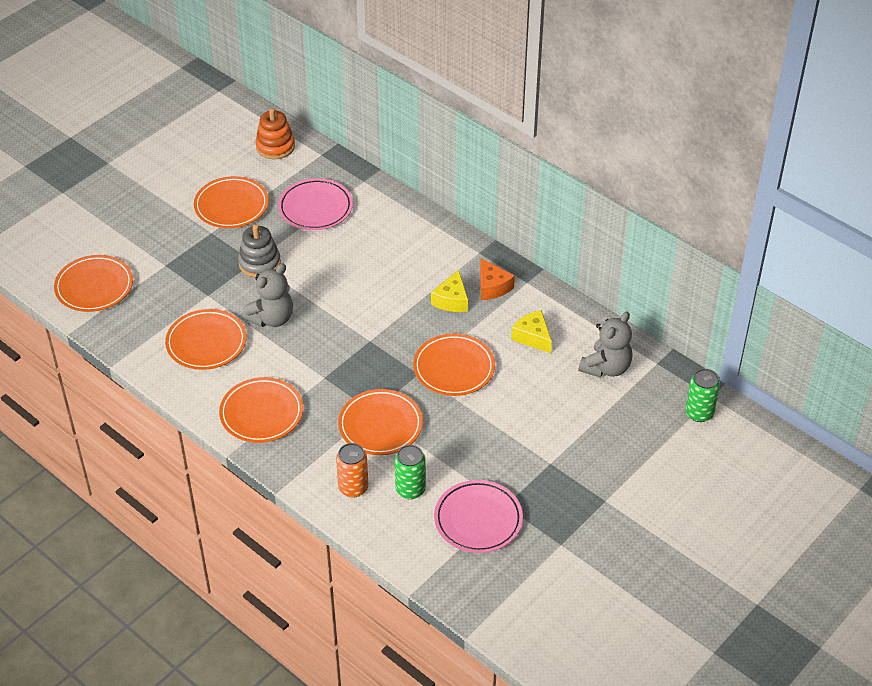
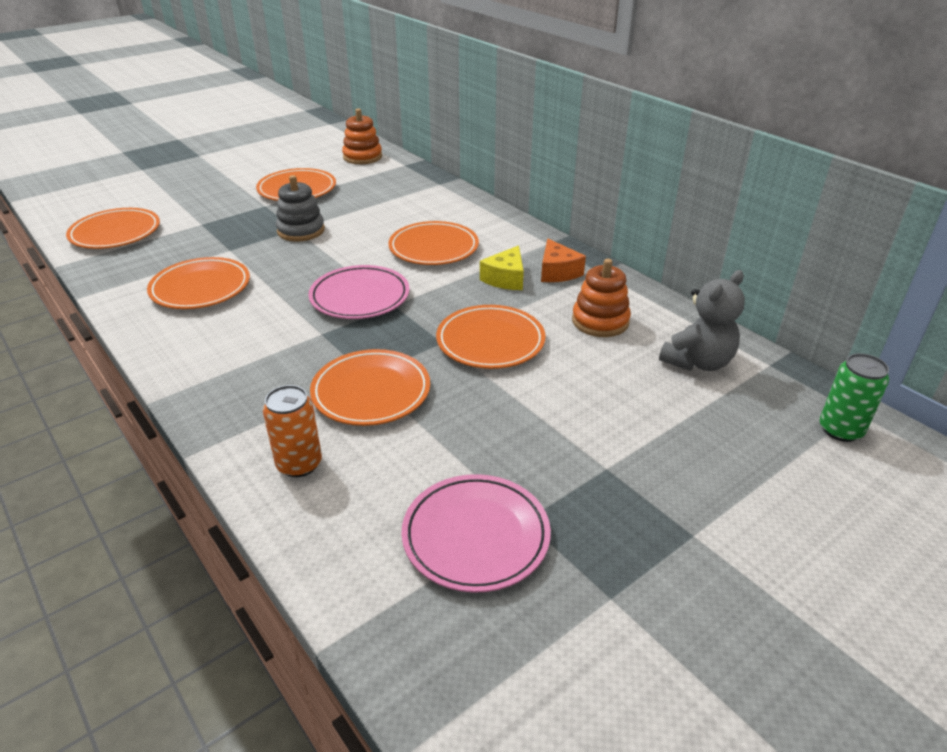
camera: 10 degrees right, 10 degrees down
(261, 413) = (222, 361): orange plate -> orange plate (433, 248)
(272, 318) = (288, 274): grey teddy bear -> none
(315, 208) = (381, 197): pink plate -> pink plate (360, 297)
(410, 489) = (383, 477): green can -> none
(532, 337) = (600, 321): yellow cheese -> orange stacking toy

